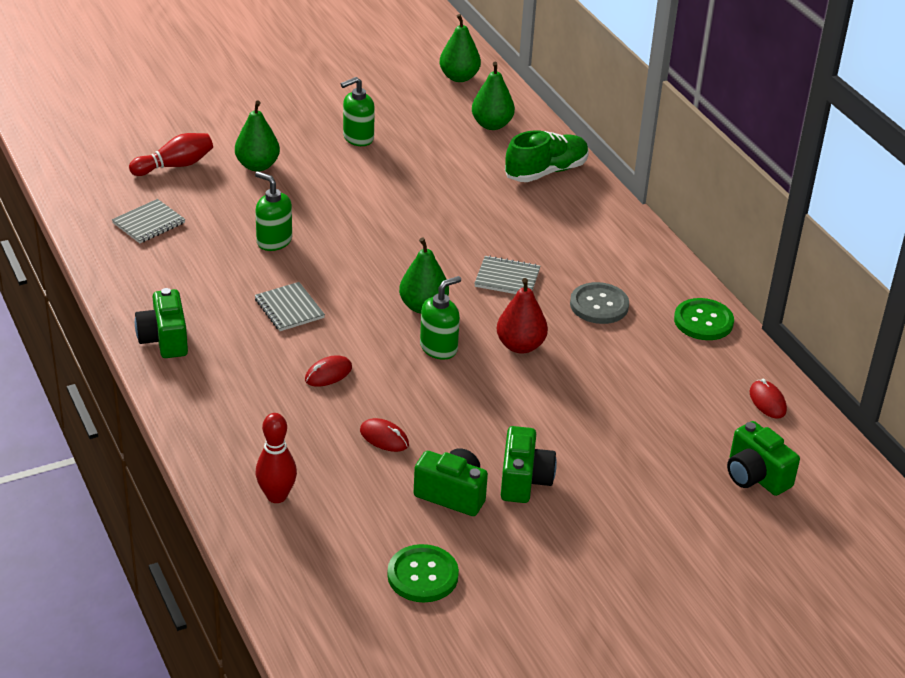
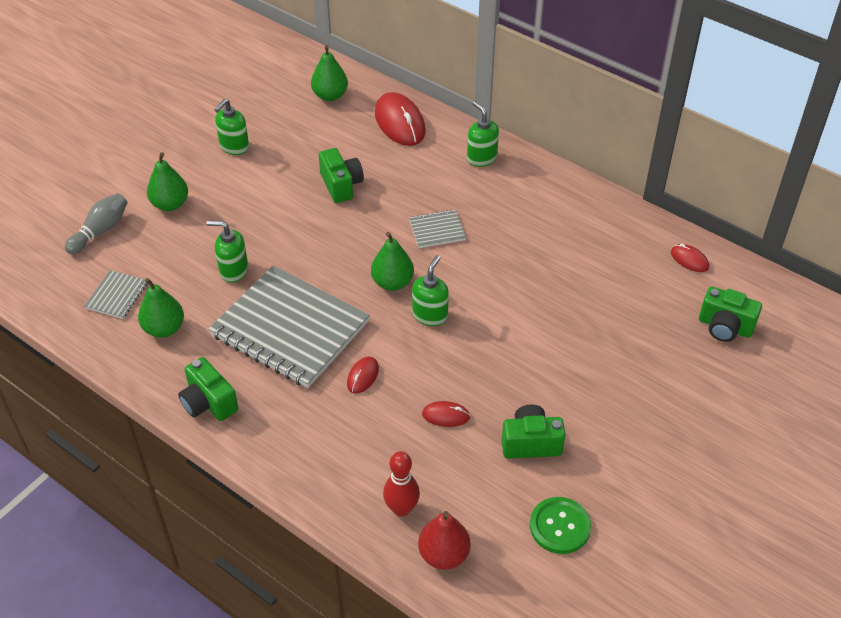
camera: 25 degrees left, 10 degrees up
(175, 166) = (100, 231): red bowling pin -> grey bowling pin
(289, 308) = (290, 329): grey notebook -> grey notebook, size x2.33
(459, 77) = (275, 61): green pear -> green pear (164, 328)
(520, 346) = (488, 287): red pear -> red pear (444, 554)
(524, 480) = (573, 406): green camera -> green camera (341, 185)
(546, 172) = (400, 123): green shoe -> red mouse
(599, 305) = (519, 226): grey button -> none
(609, 231) = (481, 158): none -> green soap dispenser
(703, 321) = (600, 209): green button -> none

